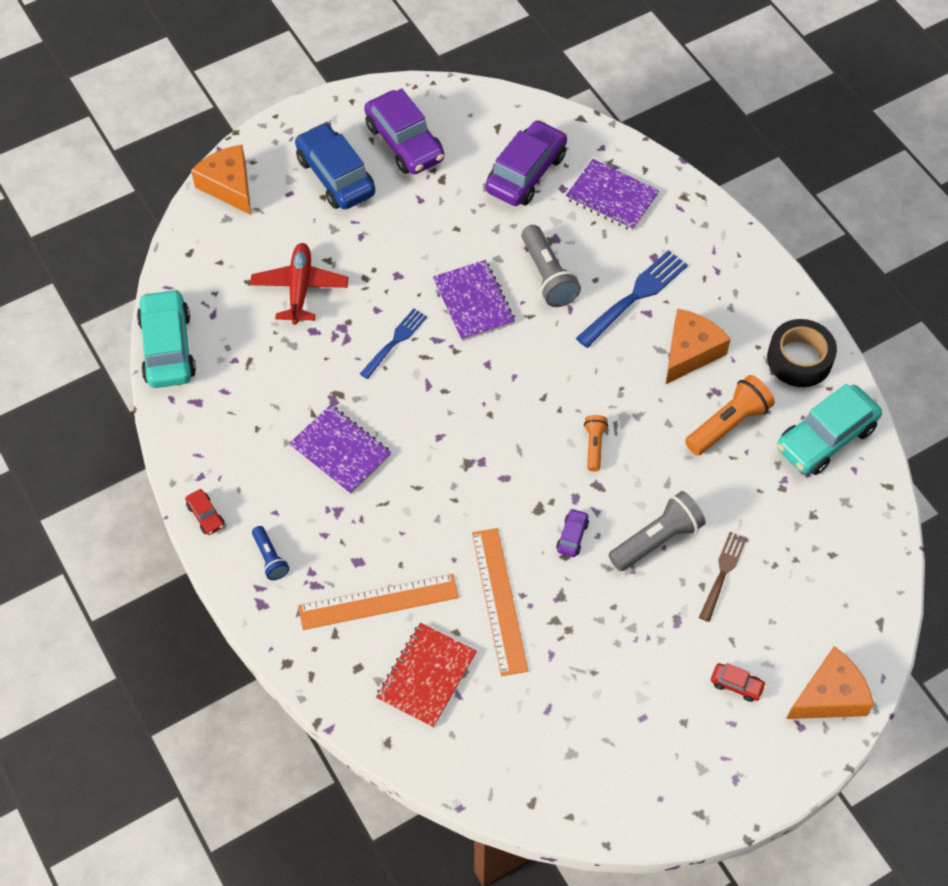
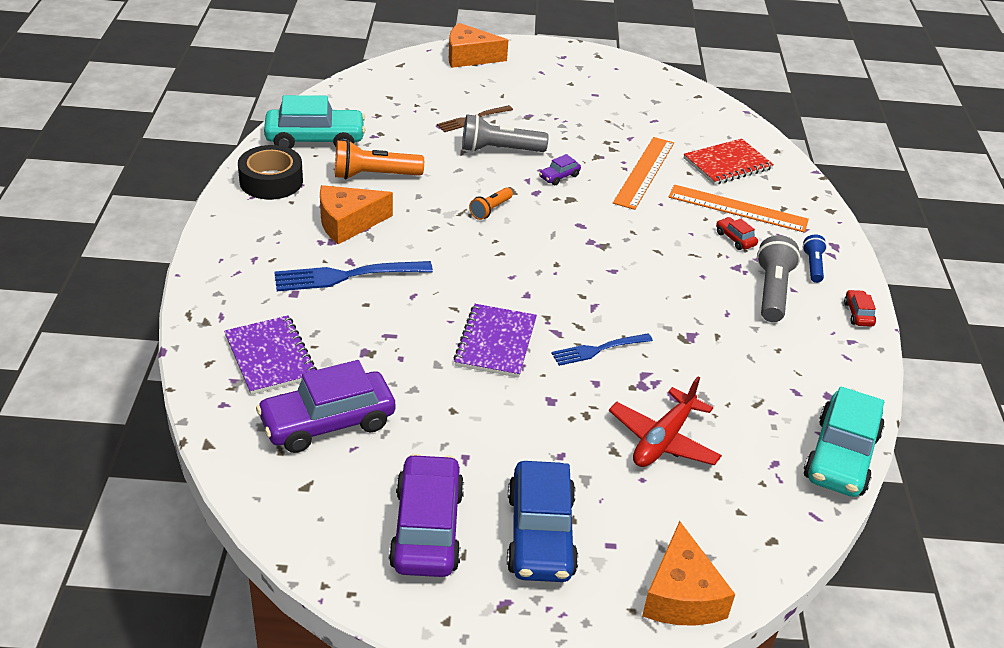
camera: 150 degrees left, 20 degrees down
(340, 451) = (708, 300): purple notebook -> none
(547, 276) = (405, 327): grey flashlight -> grey flashlight (772, 291)
(736, 685) = (521, 81): red car -> red car (735, 239)

